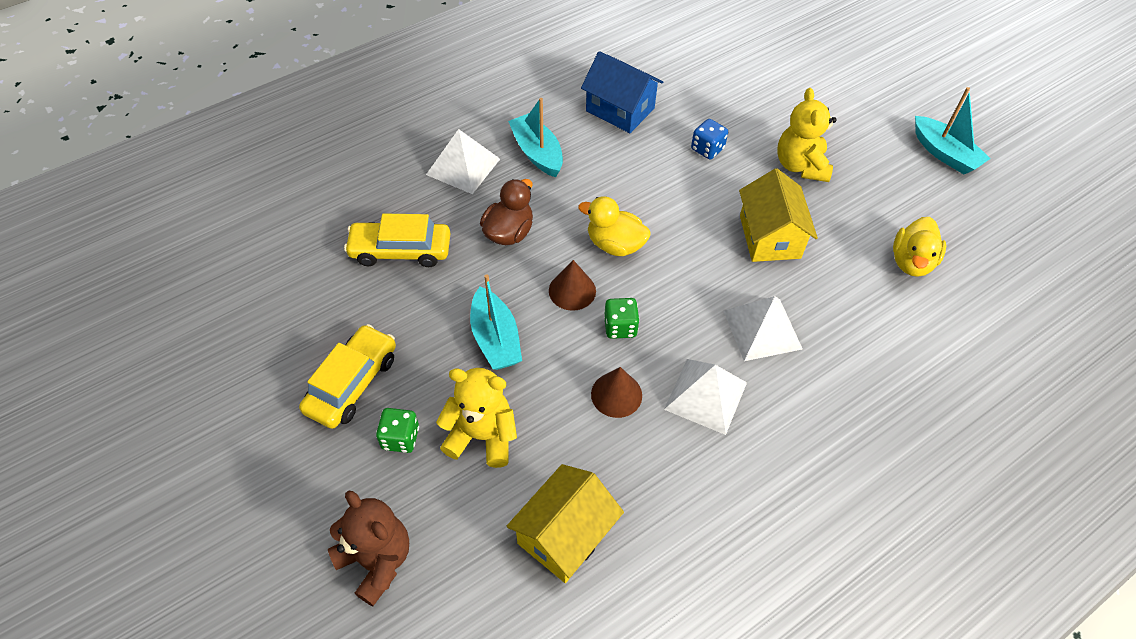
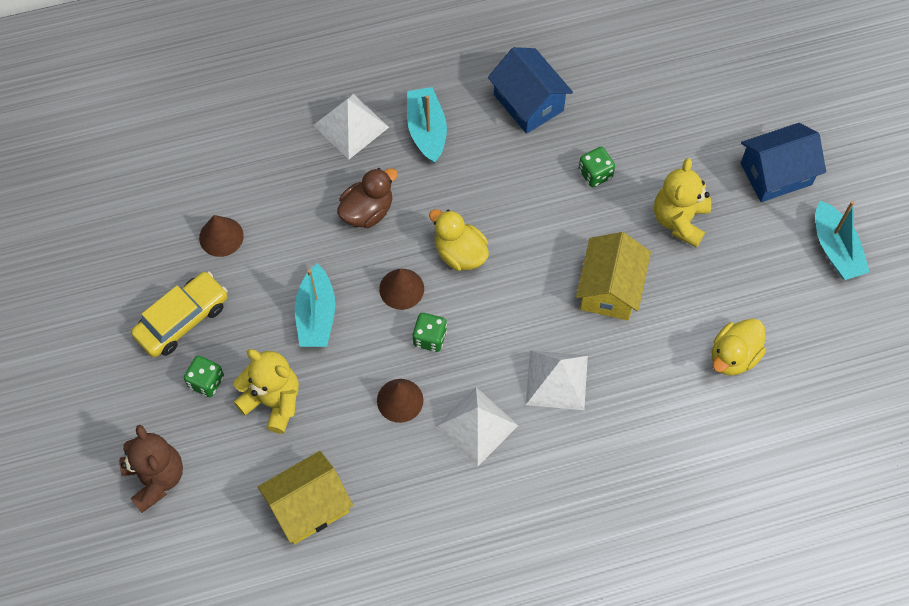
camera: 20 degrees right, 10 degrees up
(367, 293) = (221, 236): none -> brown cone
(400, 250) = (263, 201): yellow car -> none
(707, 149) = (595, 174): blue dice -> green dice
(861, 111) = (776, 174): none -> blue house

